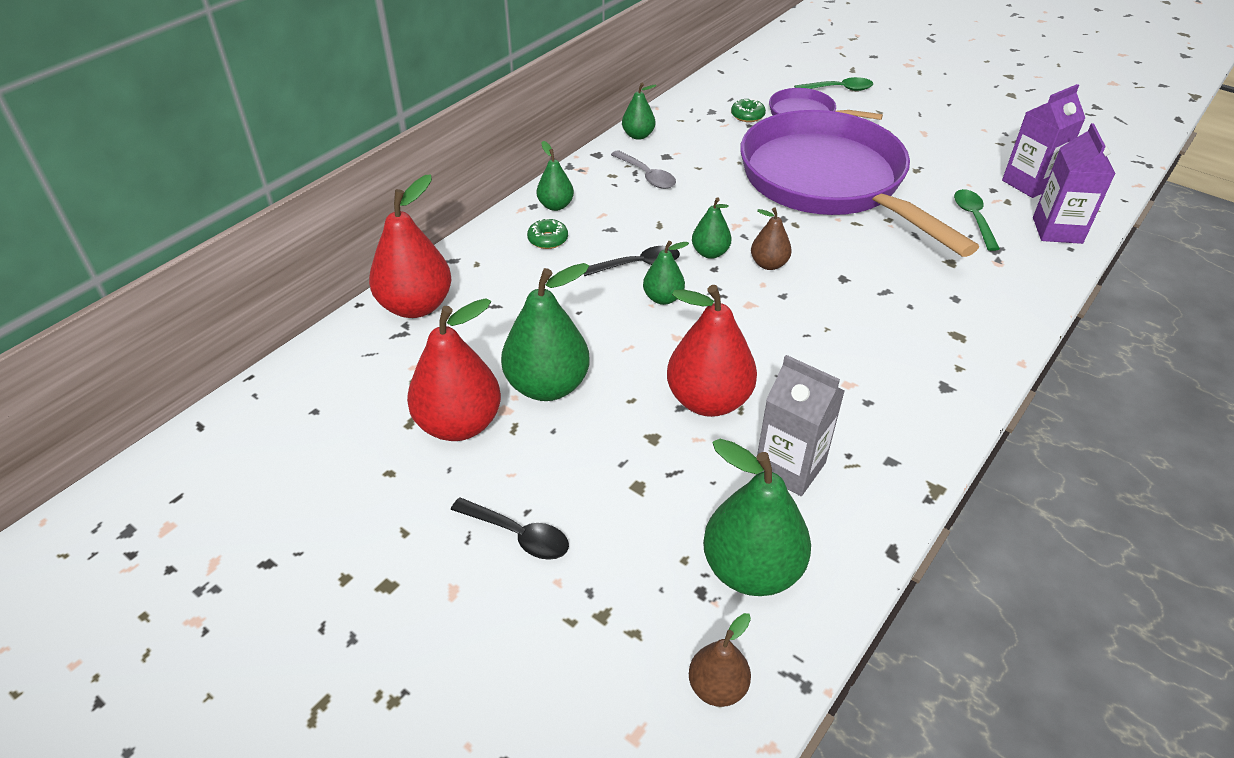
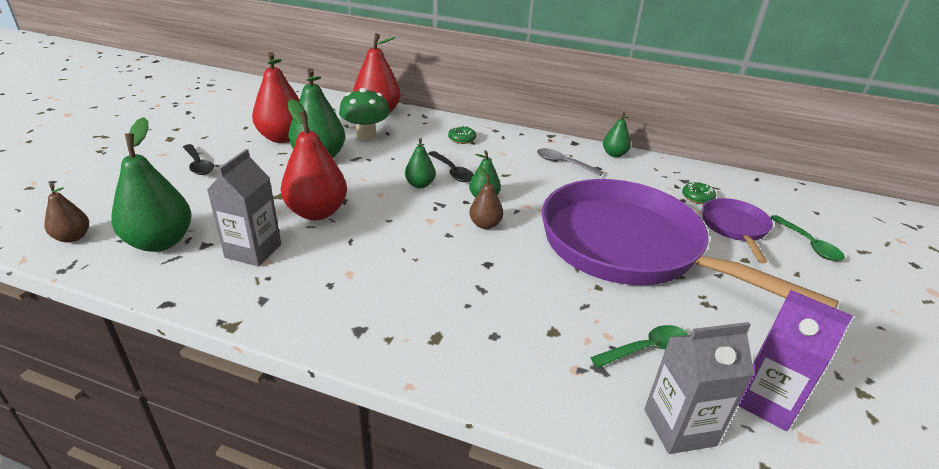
camera: 70 degrees right, 10 degrees down
(494, 329) = (366, 135): none -> green mushroom
(518, 535) = (198, 165): black spoon -> black spoon turned 45 degrees counterclockwise
(555, 206) = (500, 137): green pear -> none
(647, 176) = (563, 163): grey spoon -> grey spoon turned 90 degrees clockwise
(828, 182) = (630, 247): purple pan -> purple pan turned 90 degrees counterclockwise
(1057, 230) = (679, 427): purple carton -> grey carton

